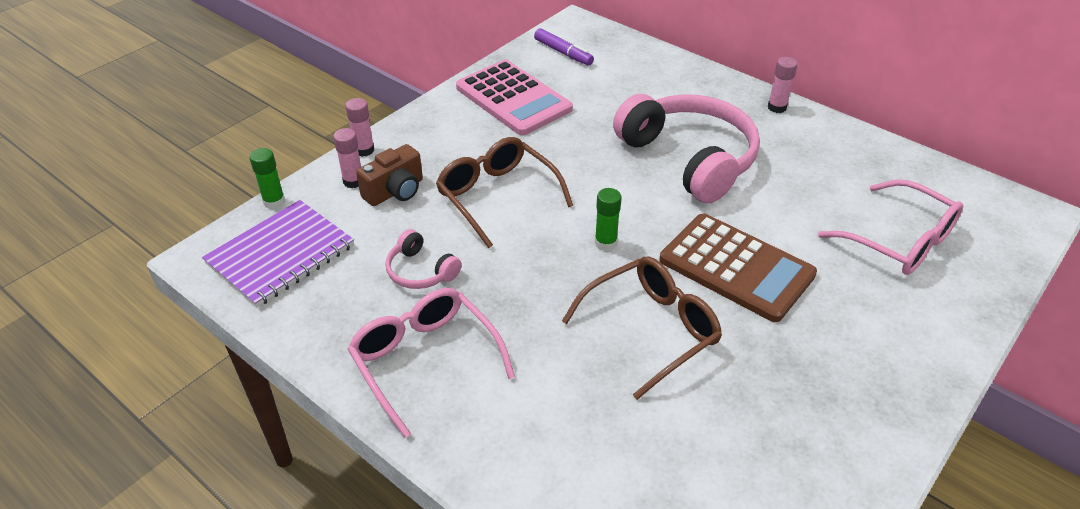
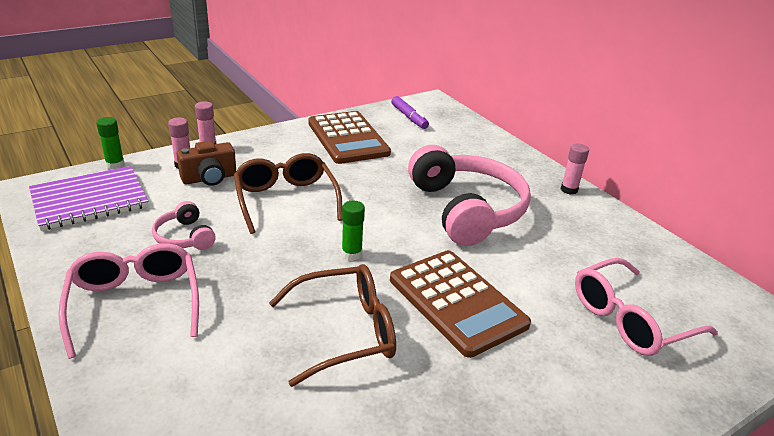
camera: 15 degrees right, 10 degrees down
(513, 98) = (348, 138): pink calculator -> brown calculator
(899, 240) = (631, 319): pink glasses -> pink glasses turned 90 degrees clockwise

